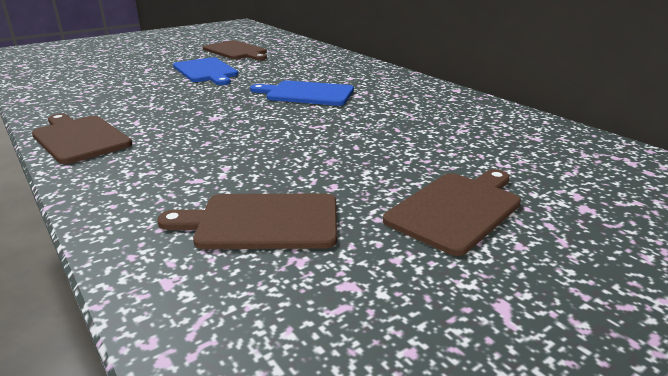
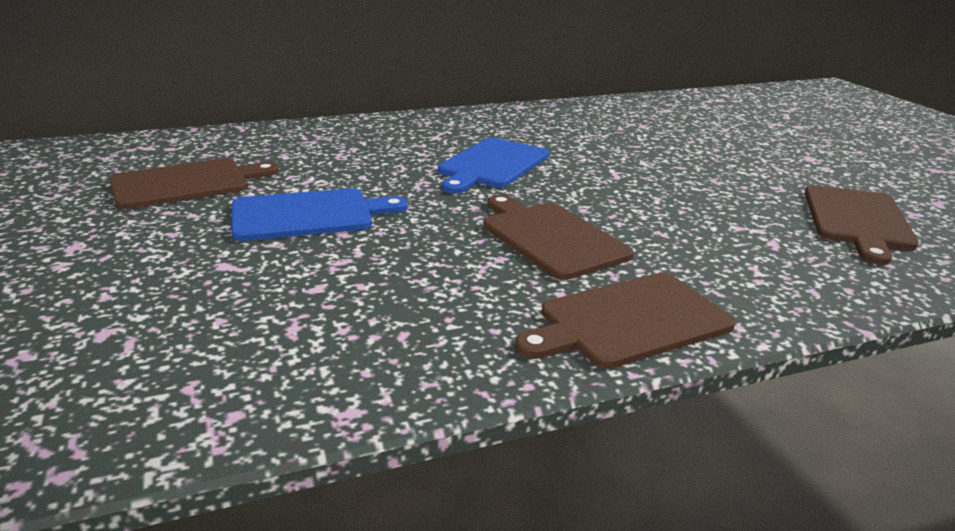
camera: 75 degrees left, 0 degrees up
(457, 209) = (811, 156): brown cutting board -> brown cutting board (550, 237)

